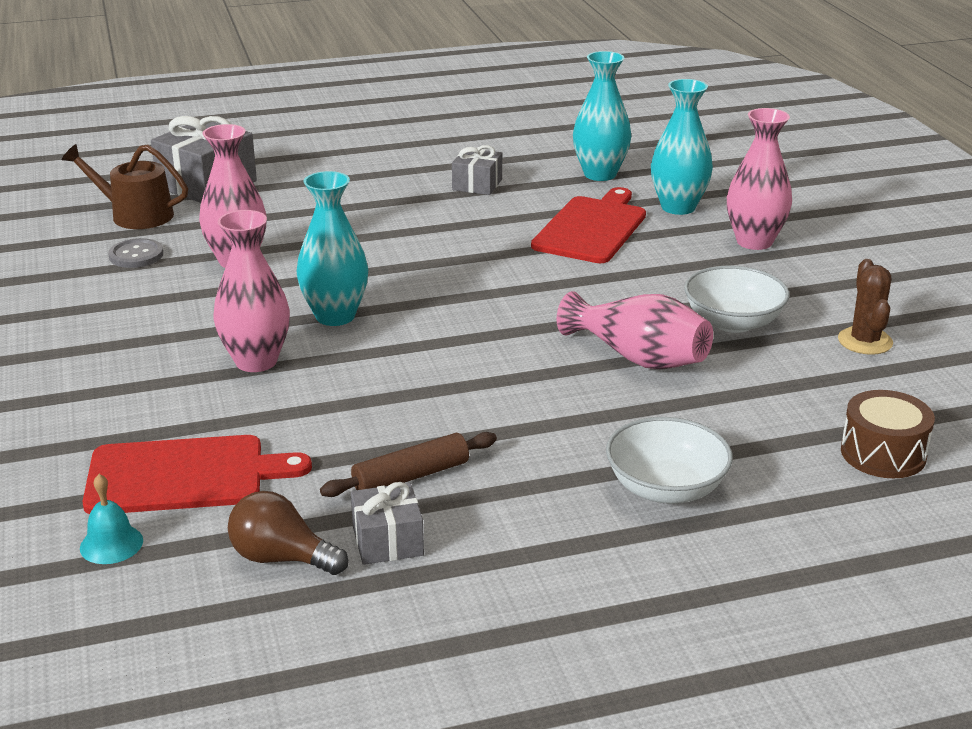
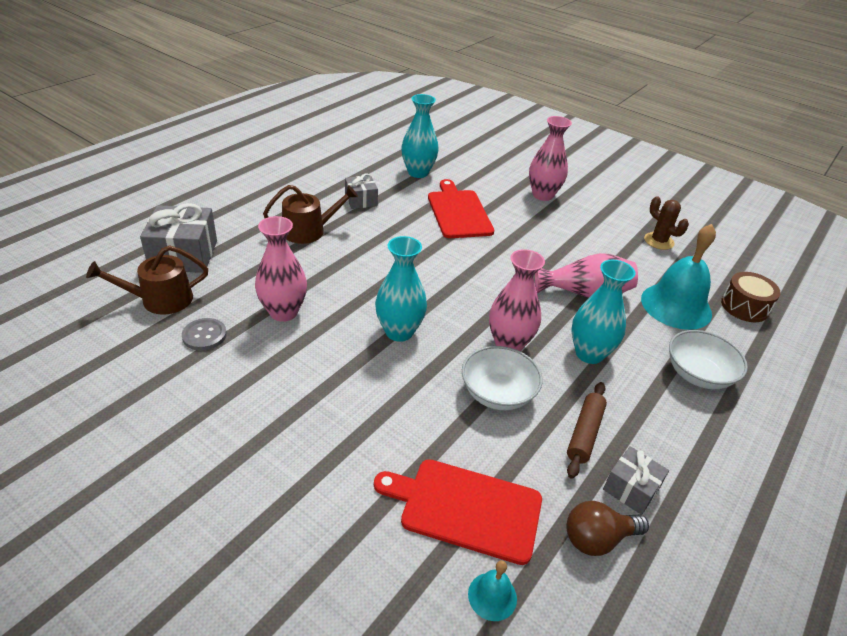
camera: 40 degrees left, 10 degrees up
(184, 475) = (465, 508): red cutting board -> red cutting board turned 120 degrees counterclockwise
(256, 361) = (395, 390): pink vase -> pink vase (509, 344)
(369, 198) = (309, 231): none -> brown watering can
(678, 207) = (482, 184): turquoise vase -> turquoise vase (589, 354)
(733, 322) = (595, 251): white bowl -> white bowl (497, 393)
(761, 414) = (676, 306): none -> turquoise bell

